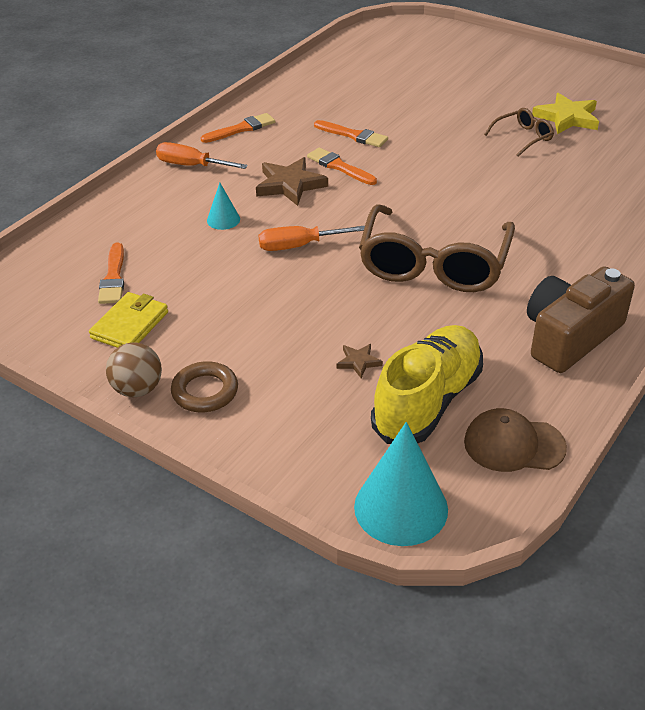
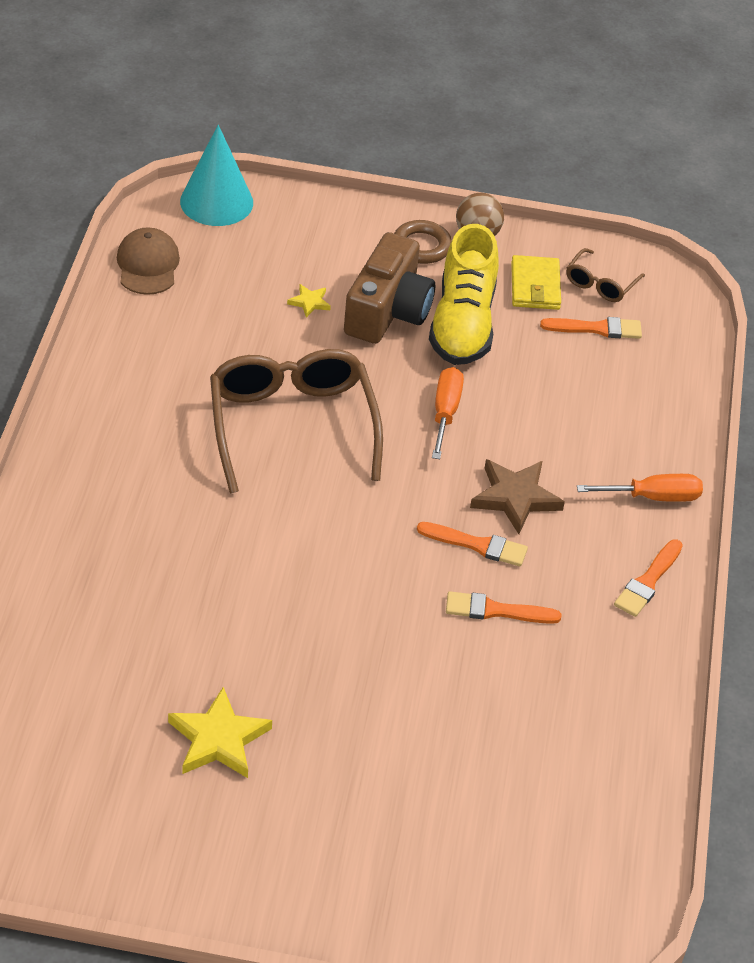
camera: 150 degrees right, 5 degrees up
(113, 277) = (596, 329): orange brush -> orange brush turned 120 degrees clockwise
(223, 220) = (549, 426): turquoise cone -> none
(298, 246) = (445, 412): orange screwdriver -> orange screwdriver turned 45 degrees counterclockwise
(358, 362) = (309, 302): brown star -> yellow star
(427, 401) = (232, 283): yellow shoe -> yellow shoe (462, 324)
(513, 444) = (148, 265): brown cap -> brown cap turned 75 degrees counterclockwise
(523, 137) = (267, 673): brown glasses -> brown glasses (600, 284)
(570, 336) = (126, 375): brown camera -> brown camera (388, 311)

